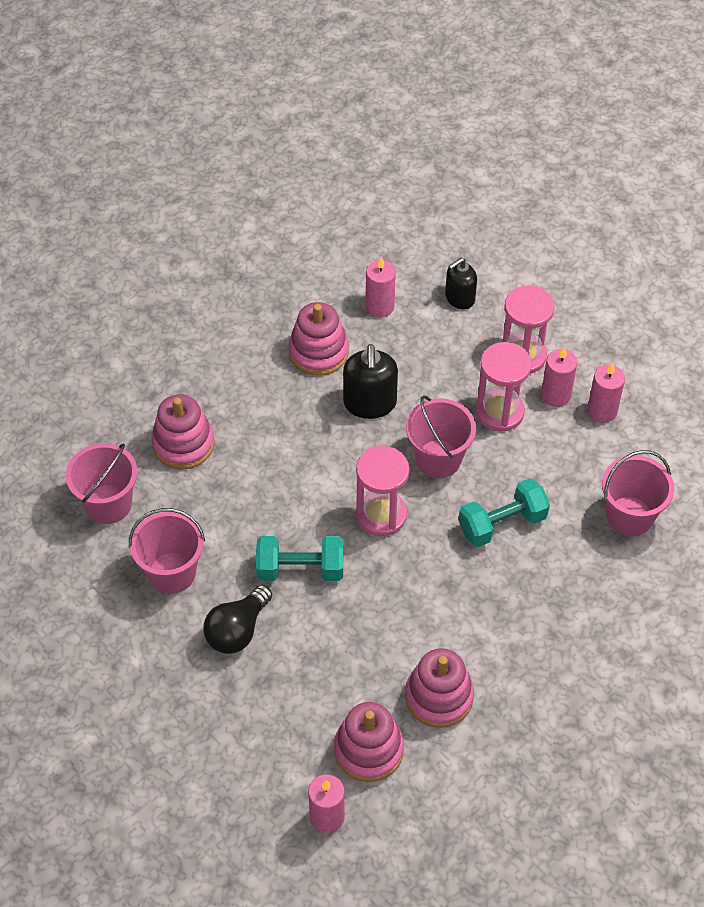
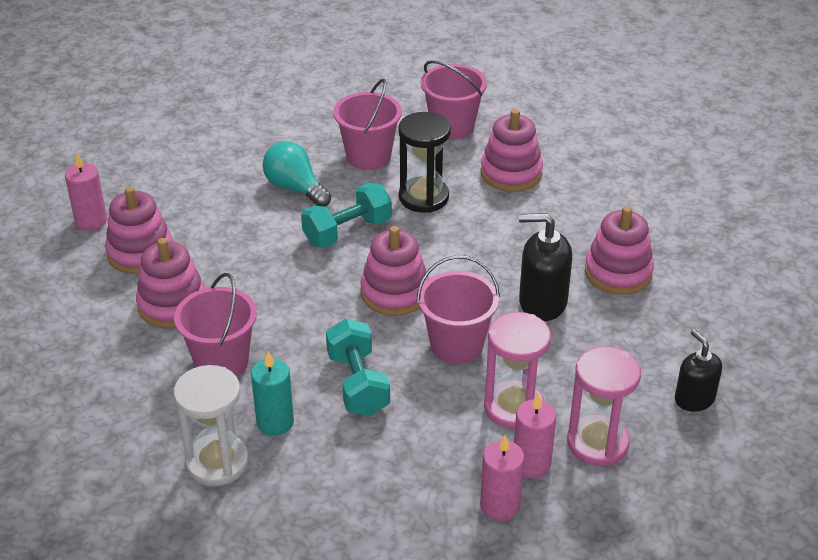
camera: 100 degrees right, 15 degrees down
(234, 512) = (423, 197): none -> black hourglass
(237, 630) = (295, 188): black light bulb -> turquoise light bulb
(300, 569) = (347, 232): turquoise dumbbell -> turquoise dumbbell turned 45 degrees clockwise
(380, 307) = (682, 328): pink candle -> none
(381, 515) = (395, 293): pink hourglass -> pink stacking toy
(562, 576) = (275, 422): none -> turquoise candle
(617, 608) = (217, 462): none -> white hourglass
(629, 516) = (336, 500): pink bucket -> pink bucket (221, 362)

